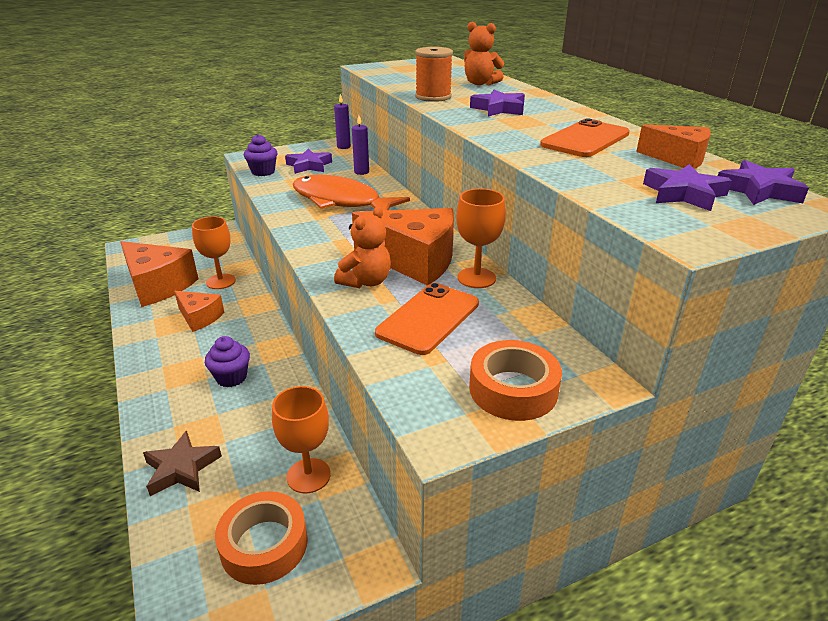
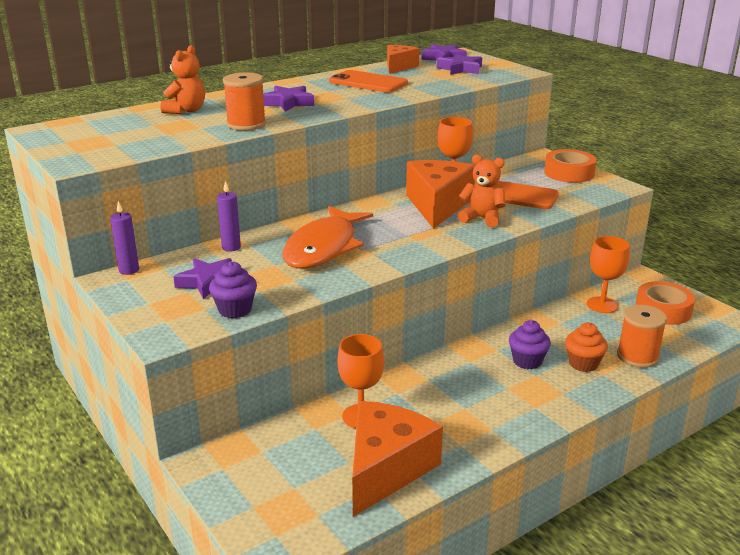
camera: 100 degrees left, 5 degrees down
(181, 468) = (637, 356): brown star -> orange spool
(199, 317) = (444, 409): orange cheese -> none
(200, 416) = (583, 364): none -> orange cupcake

